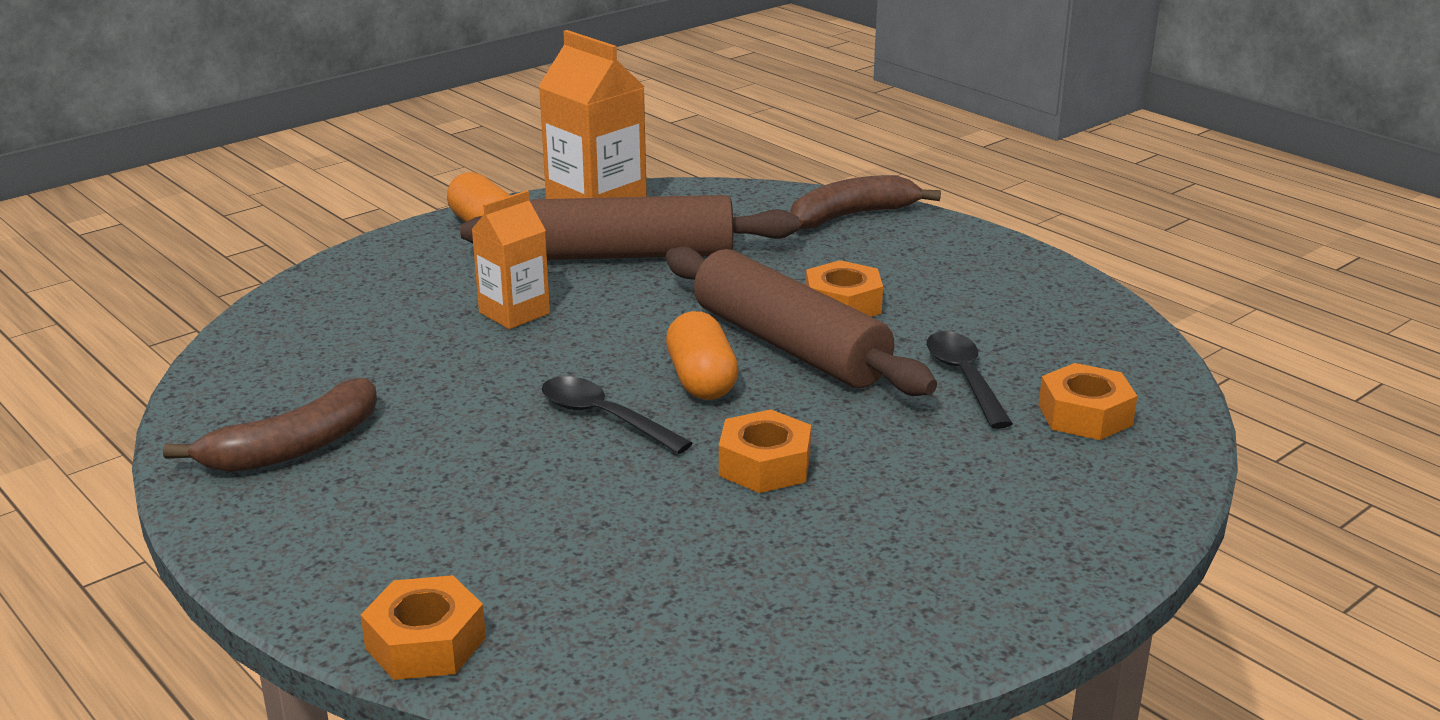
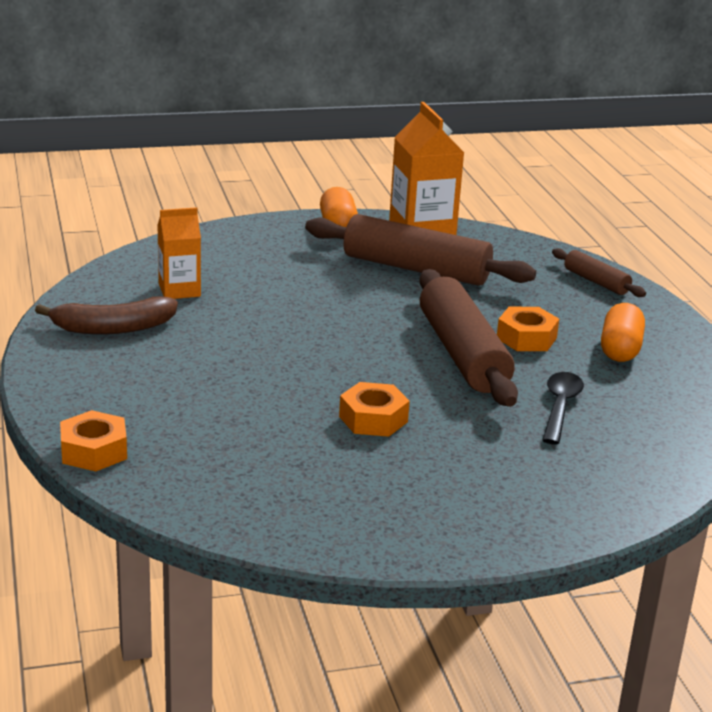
camera: 25 degrees right, 0 degrees up
(514, 313) = (307, 286): orange carton -> orange carton (179, 290)
(604, 418) = (302, 363): black spoon -> none
(701, 380) = (384, 358): orange capsule -> orange capsule (620, 349)
(852, 216) = (596, 282): brown banana -> brown rolling pin
(1085, 415) = (619, 454): orange nut -> none

